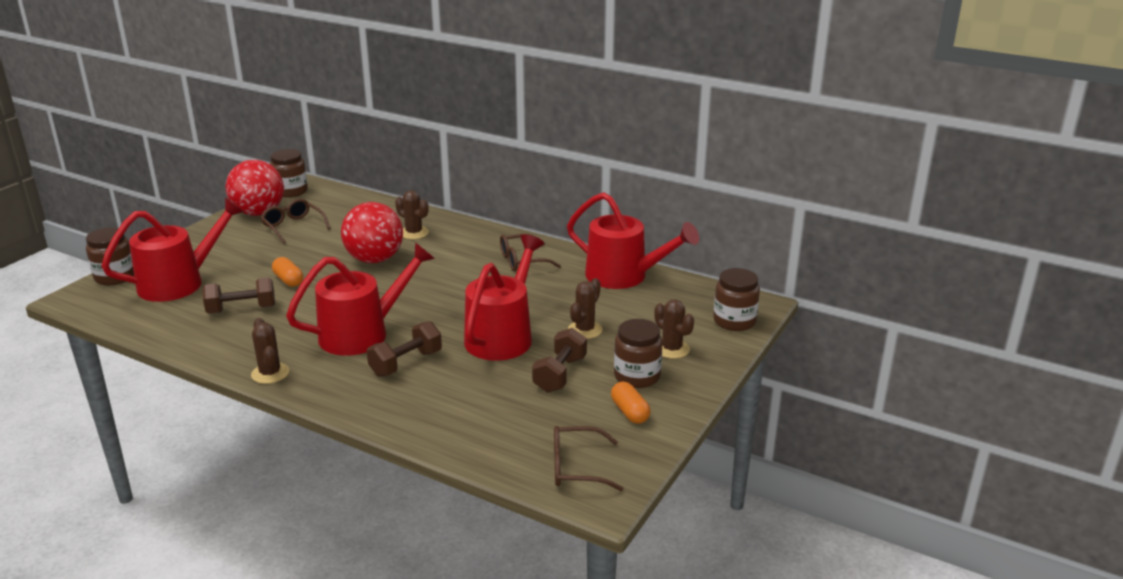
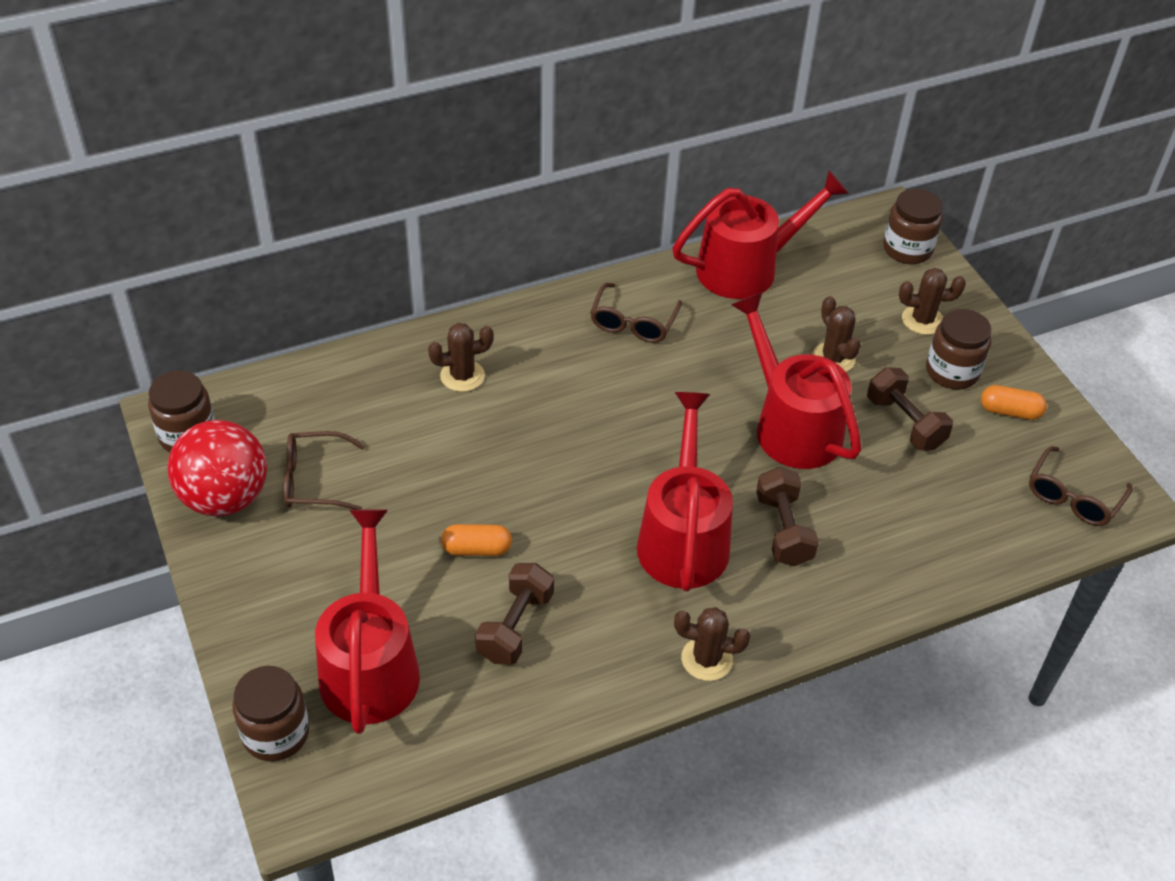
camera: 55 degrees left, 20 degrees up
(374, 259) = (500, 444): red ball -> none

